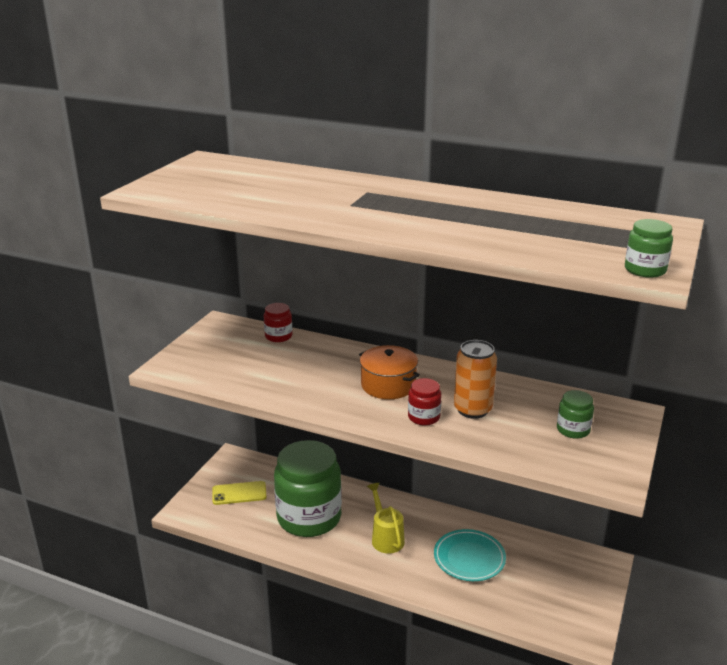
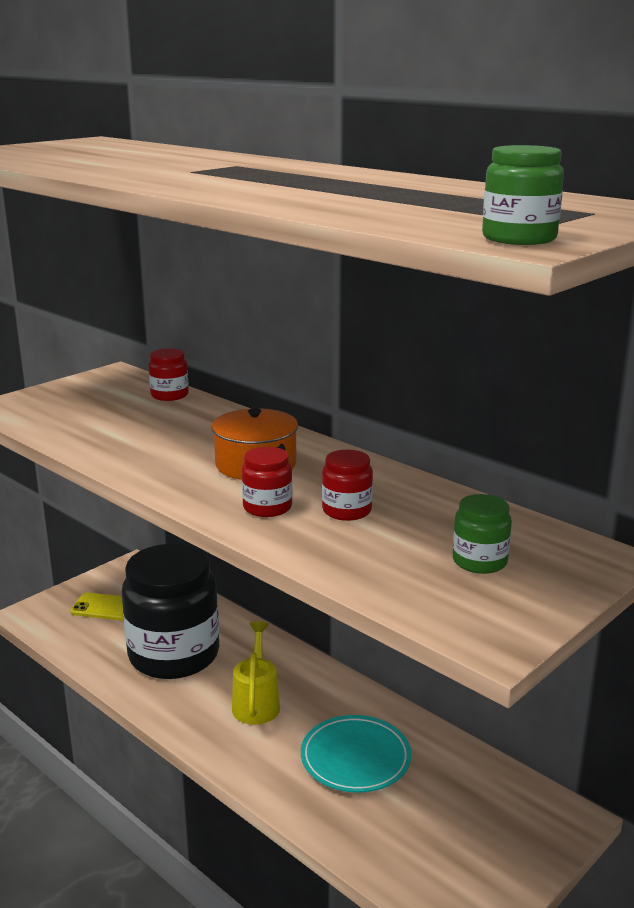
camera: 20 degrees right, 5 degrees down
(309, 517) = (174, 654): green jar -> black jar
(472, 409) = (347, 510): orange can -> red jar

